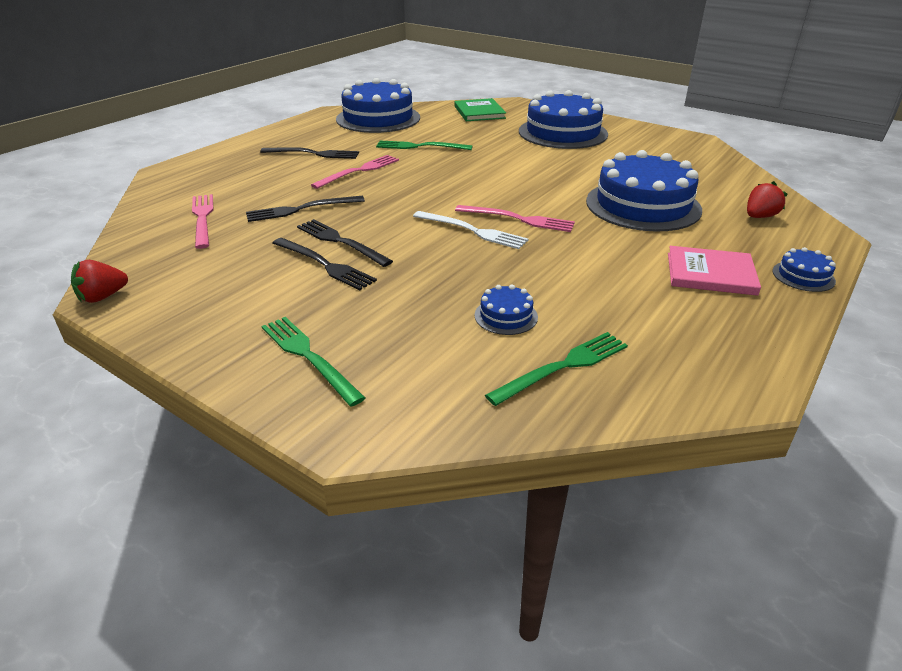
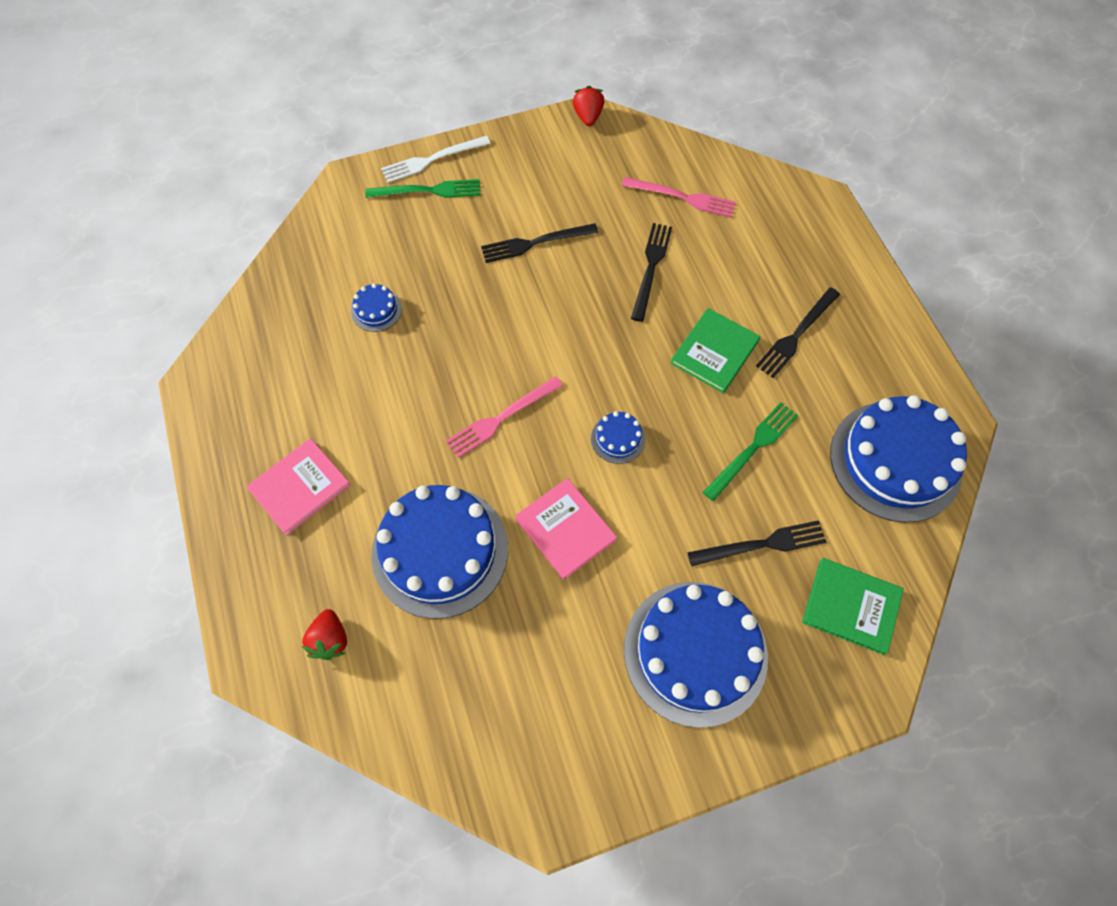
camera: 125 degrees right, 30 degrees up
(341, 242) = (565, 268): black fork -> black fork (761, 544)
(359, 171) = (714, 352): pink fork -> green book
(472, 231) = (509, 368): white fork -> white fork (432, 160)
(558, 176) = (565, 529): none -> pink book
(563, 367) = (303, 304): green fork -> none
(803, 276) = (234, 554): blue cake -> blue cake (618, 438)

